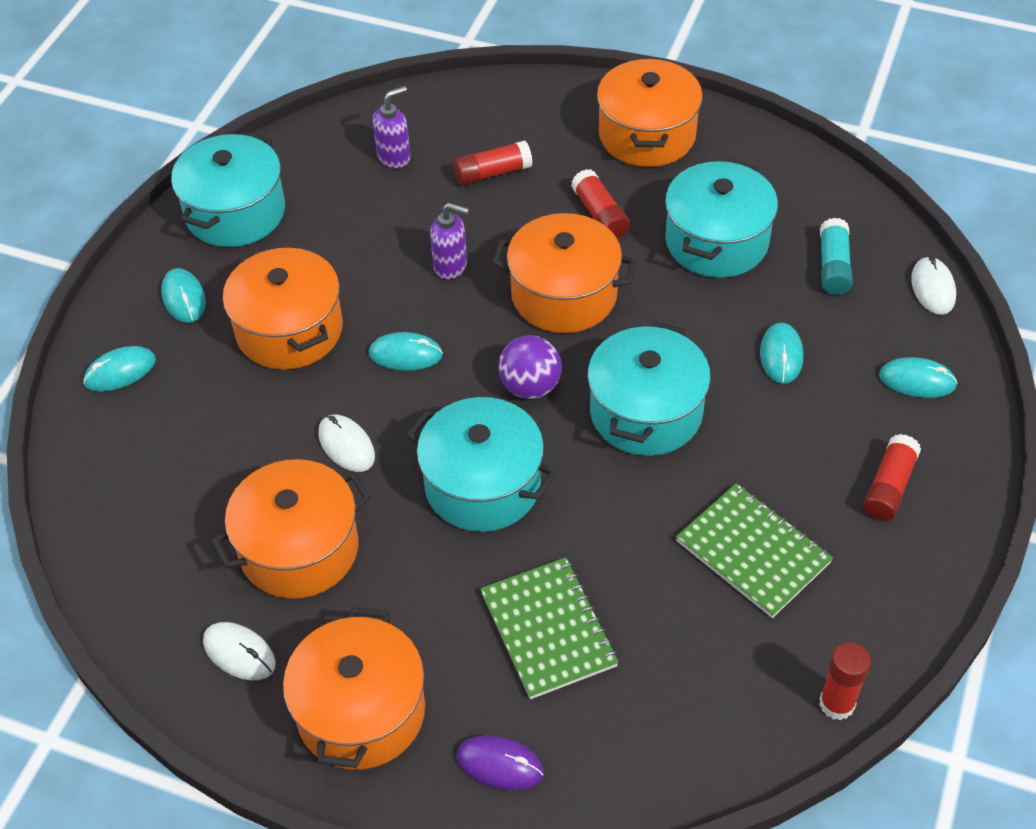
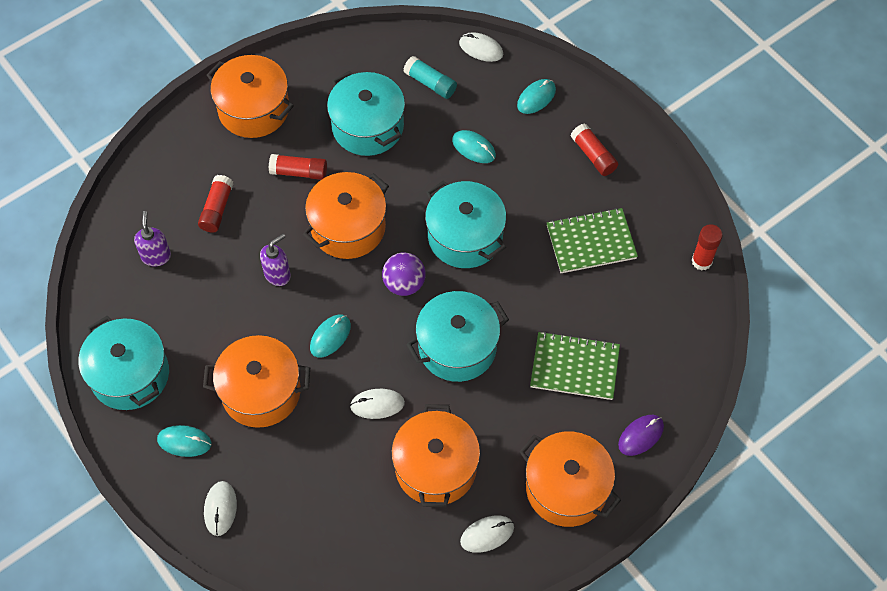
camera: 60 degrees left, 10 degrees up
(120, 371) = (220, 509): turquoise mouse -> white mouse

